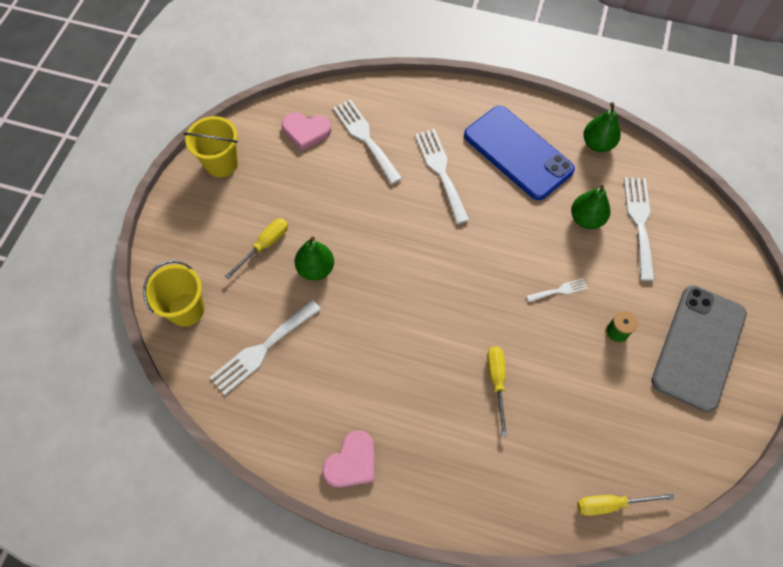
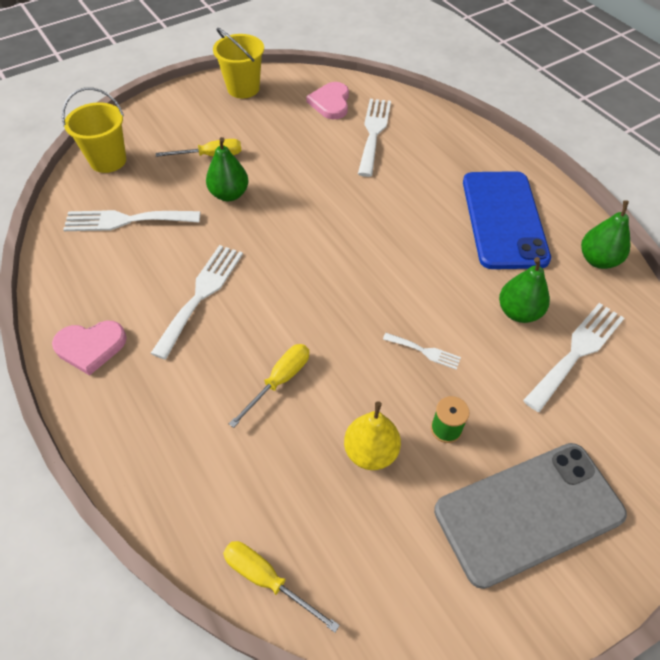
camera: 40 degrees right, 10 degrees down
(306, 131) = (330, 103): pink heart -> pink heart turned 45 degrees clockwise
(441, 171) = (413, 191): white fork -> white fork (201, 295)
(591, 382) = (371, 452): none -> yellow pear

